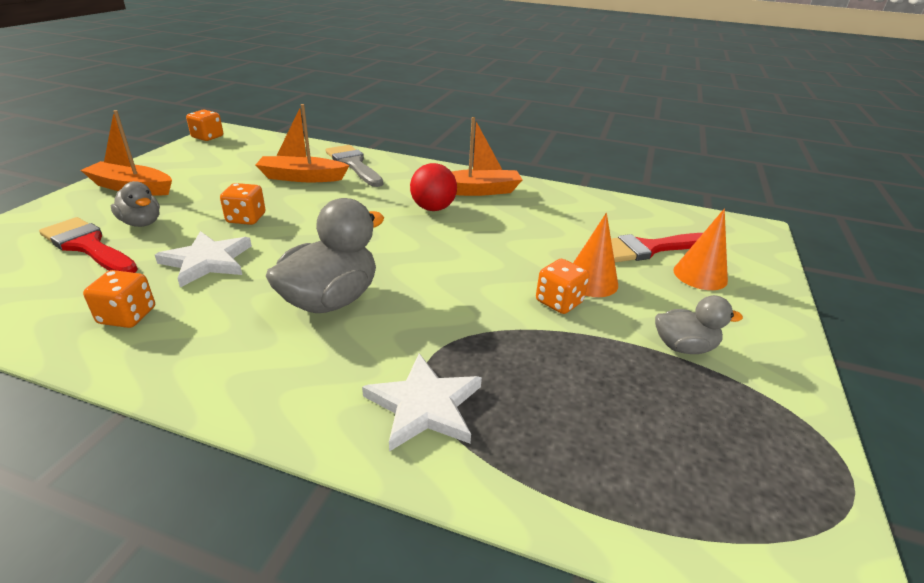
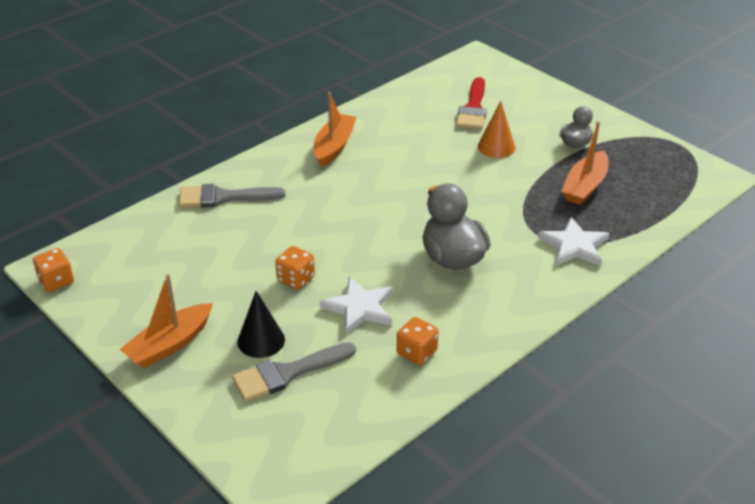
camera: 60 degrees left, 5 degrees up
(88, 246) = (287, 373): red brush -> grey brush
(142, 223) = (261, 340): grey duck -> black cone
(302, 177) = (230, 234): orange boat -> orange boat (585, 186)
(433, 208) = (349, 178): red ball -> none
(559, 302) = (510, 167): orange dice -> none
(700, 275) = (515, 104): orange cone -> none

